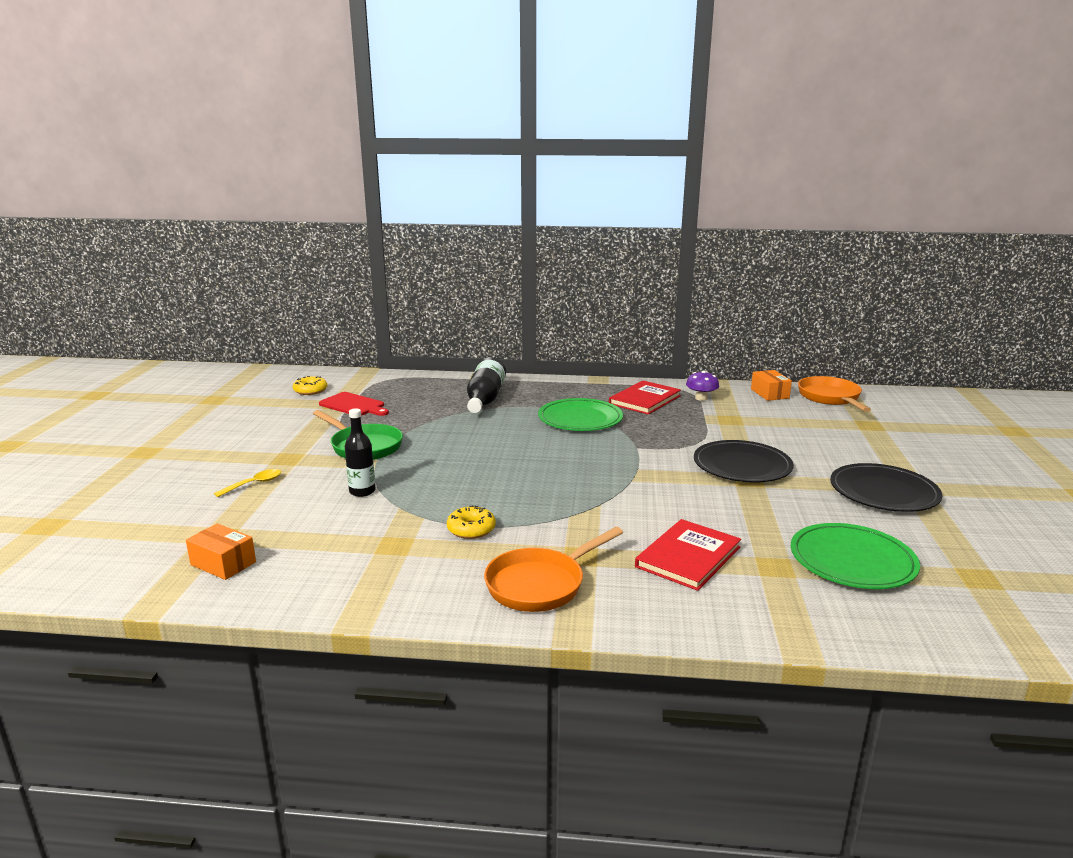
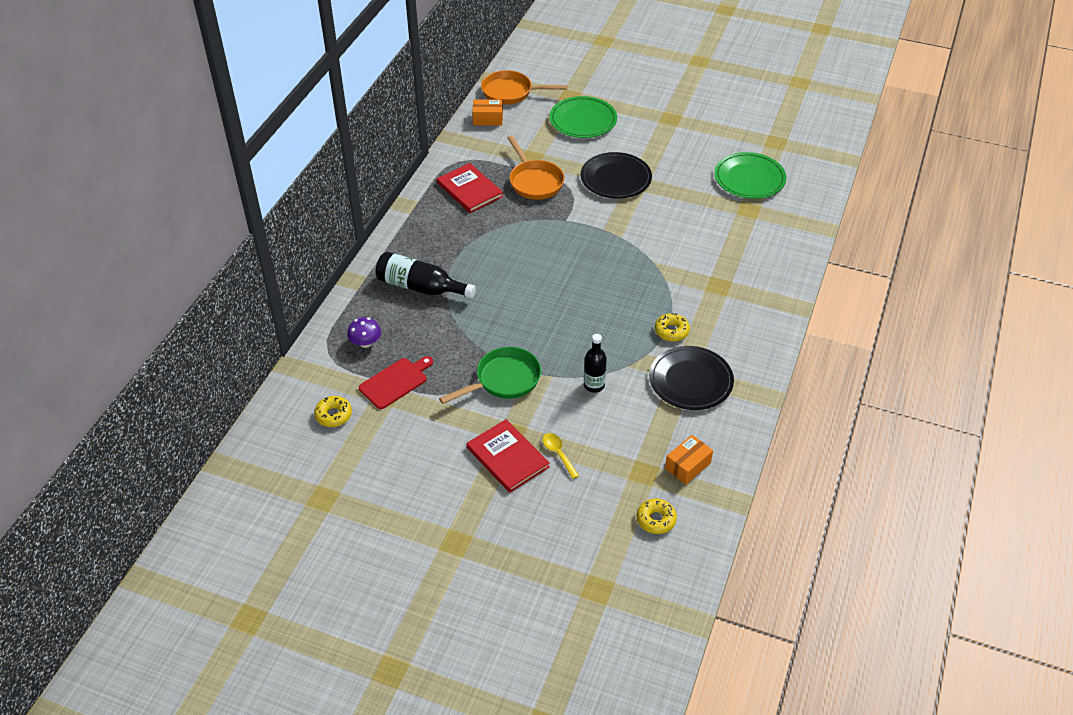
camera: 75 degrees left, 25 degrees up
(137, 550) = (656, 520): none -> yellow donut
(540, 584) = (748, 310): orange pan -> orange pan (534, 181)
(580, 419) = (496, 237): green plate -> green plate (583, 120)
(688, 557) = (731, 240): red book -> red book (507, 457)
(701, 398) = (480, 158): purple mushroom -> purple mushroom (365, 343)
(883, 492) = (673, 133): black plate -> black plate (690, 380)

